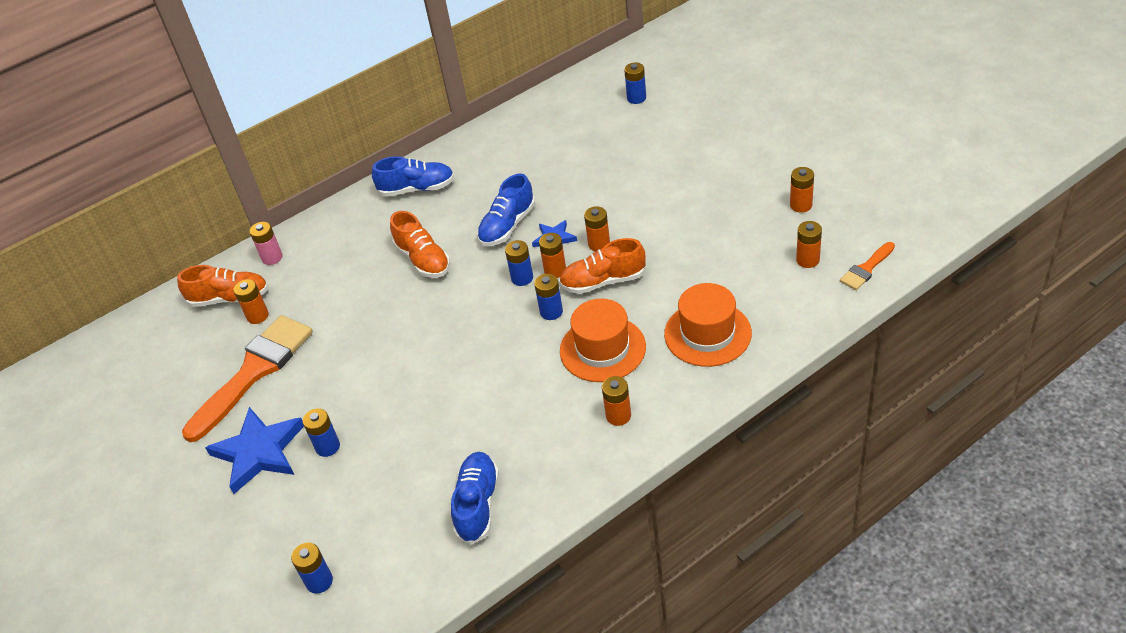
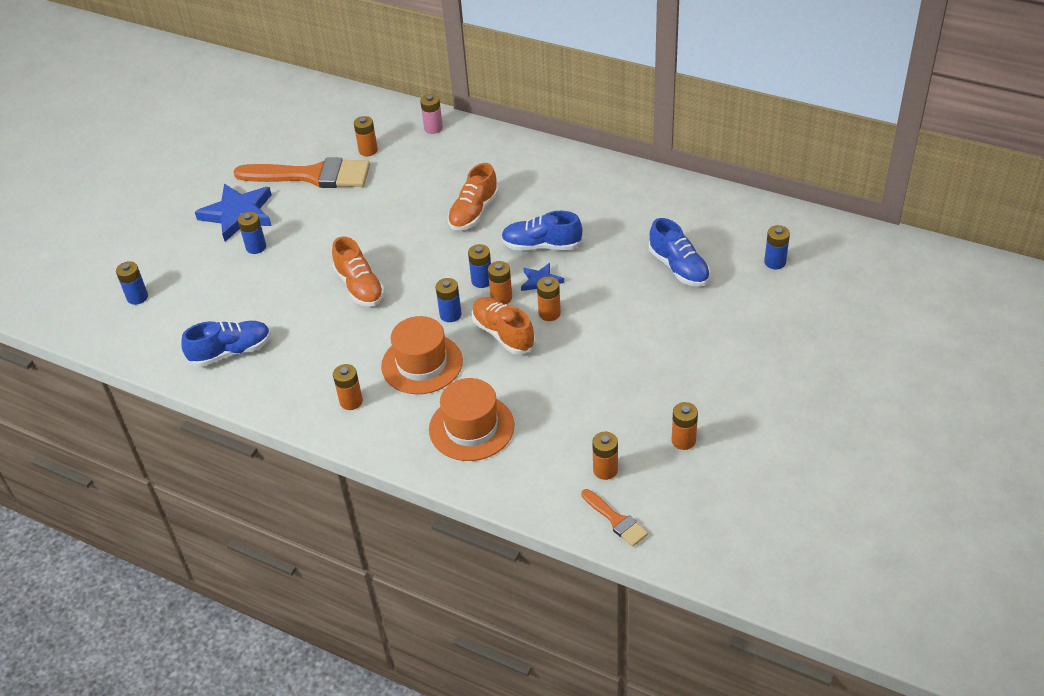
camera: 60 degrees right, 0 degrees up
(229, 298) = (379, 127): orange shoe -> orange shoe (359, 287)
(417, 189) = (558, 171): blue shoe -> blue shoe (678, 268)
(866, 269) = (616, 520): orange brush -> orange brush turned 150 degrees counterclockwise

